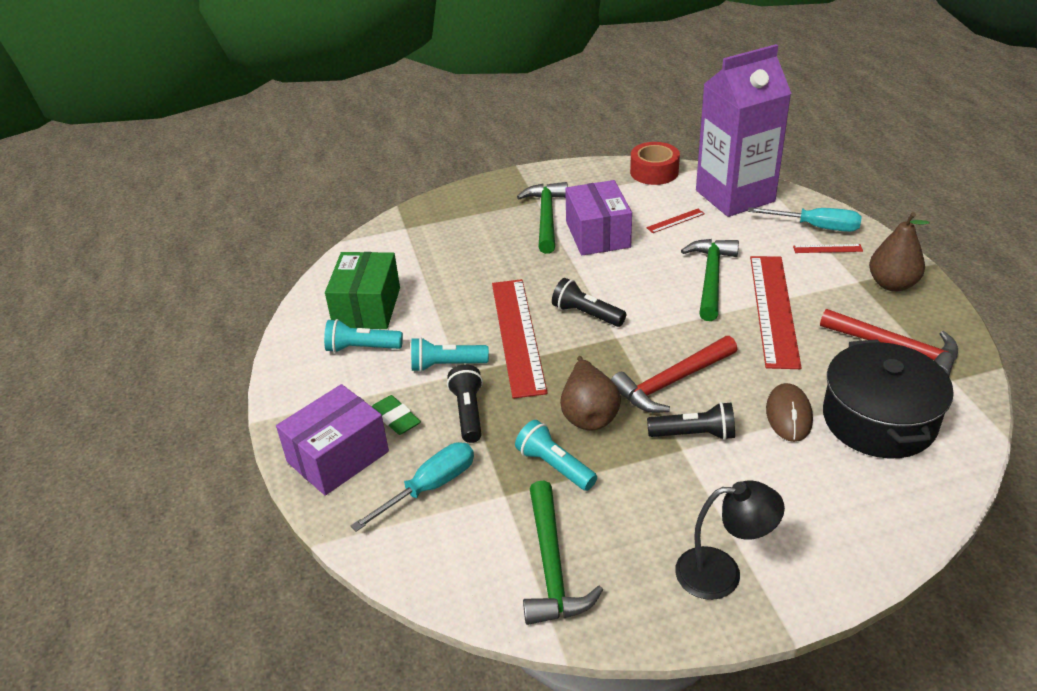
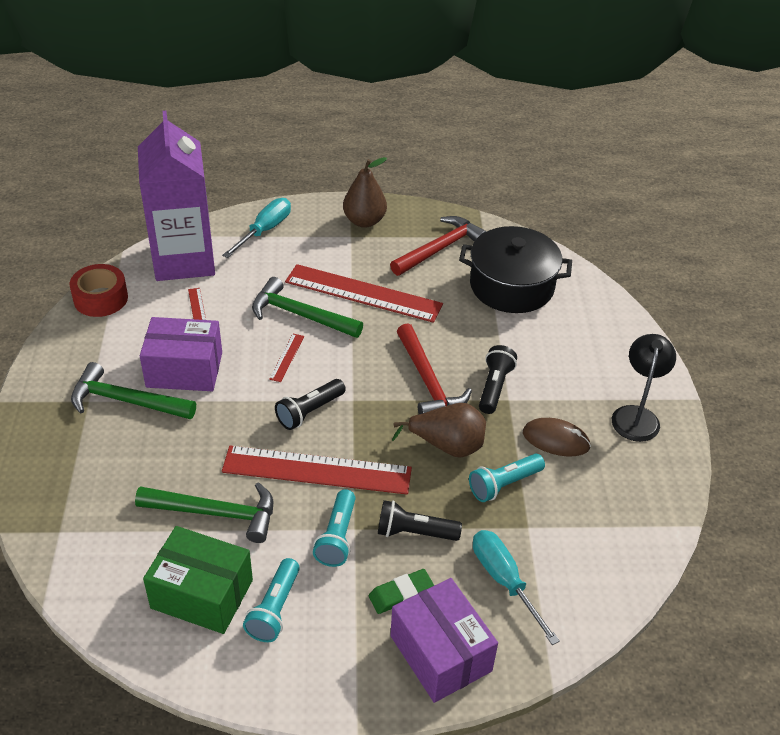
camera: 80 degrees left, 5 degrees up
(552, 566) = (612, 512): green hammer -> green hammer (216, 513)
(788, 415) = (491, 328): brown mouse -> brown mouse (556, 440)
(827, 249) = (299, 236): red ruler -> red ruler (287, 357)

